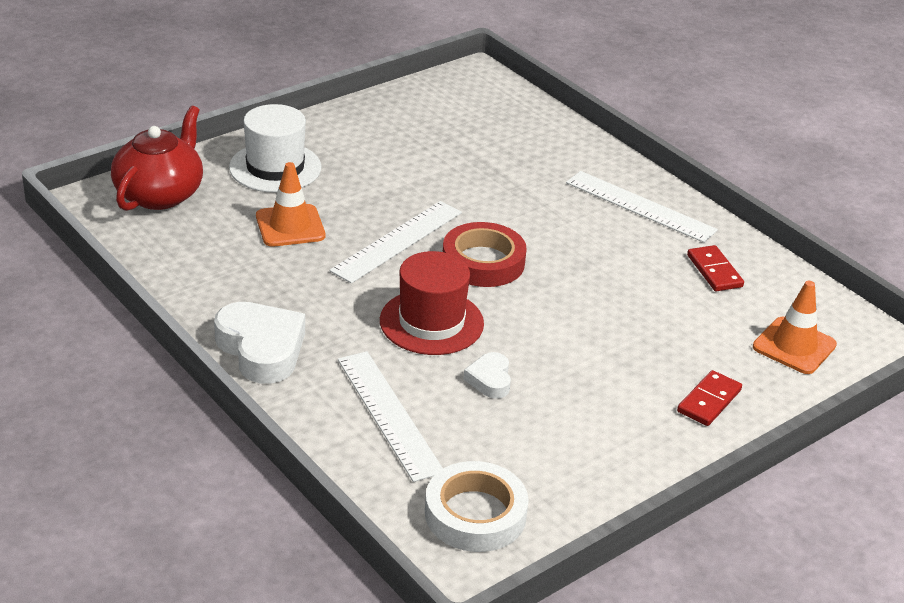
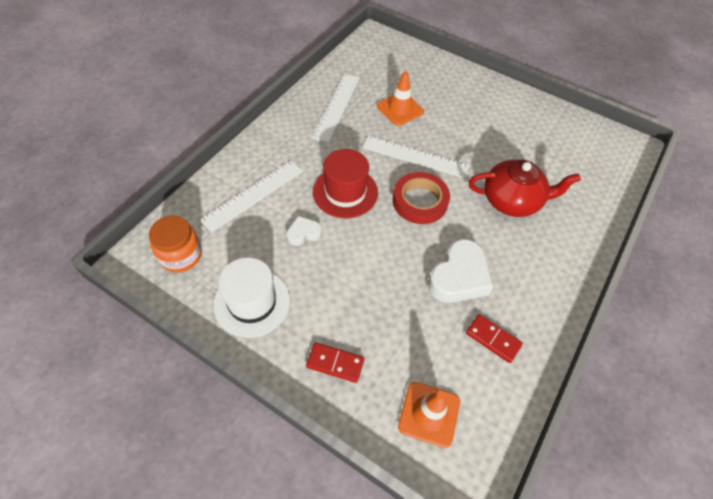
camera: 70 degrees right, 20 degrees up
(160, 194) = (395, 55): red teapot -> red teapot (512, 201)
(261, 349) = (286, 129): white heart -> white heart (459, 277)
(275, 167) = (451, 87): white hat -> white hat (252, 302)
(475, 514) = (181, 255): white tape -> orange jar
(640, 206) = (543, 274): white ruler -> white ruler (337, 107)
(714, 271) = (493, 339): red domino -> red domino turned 75 degrees clockwise

